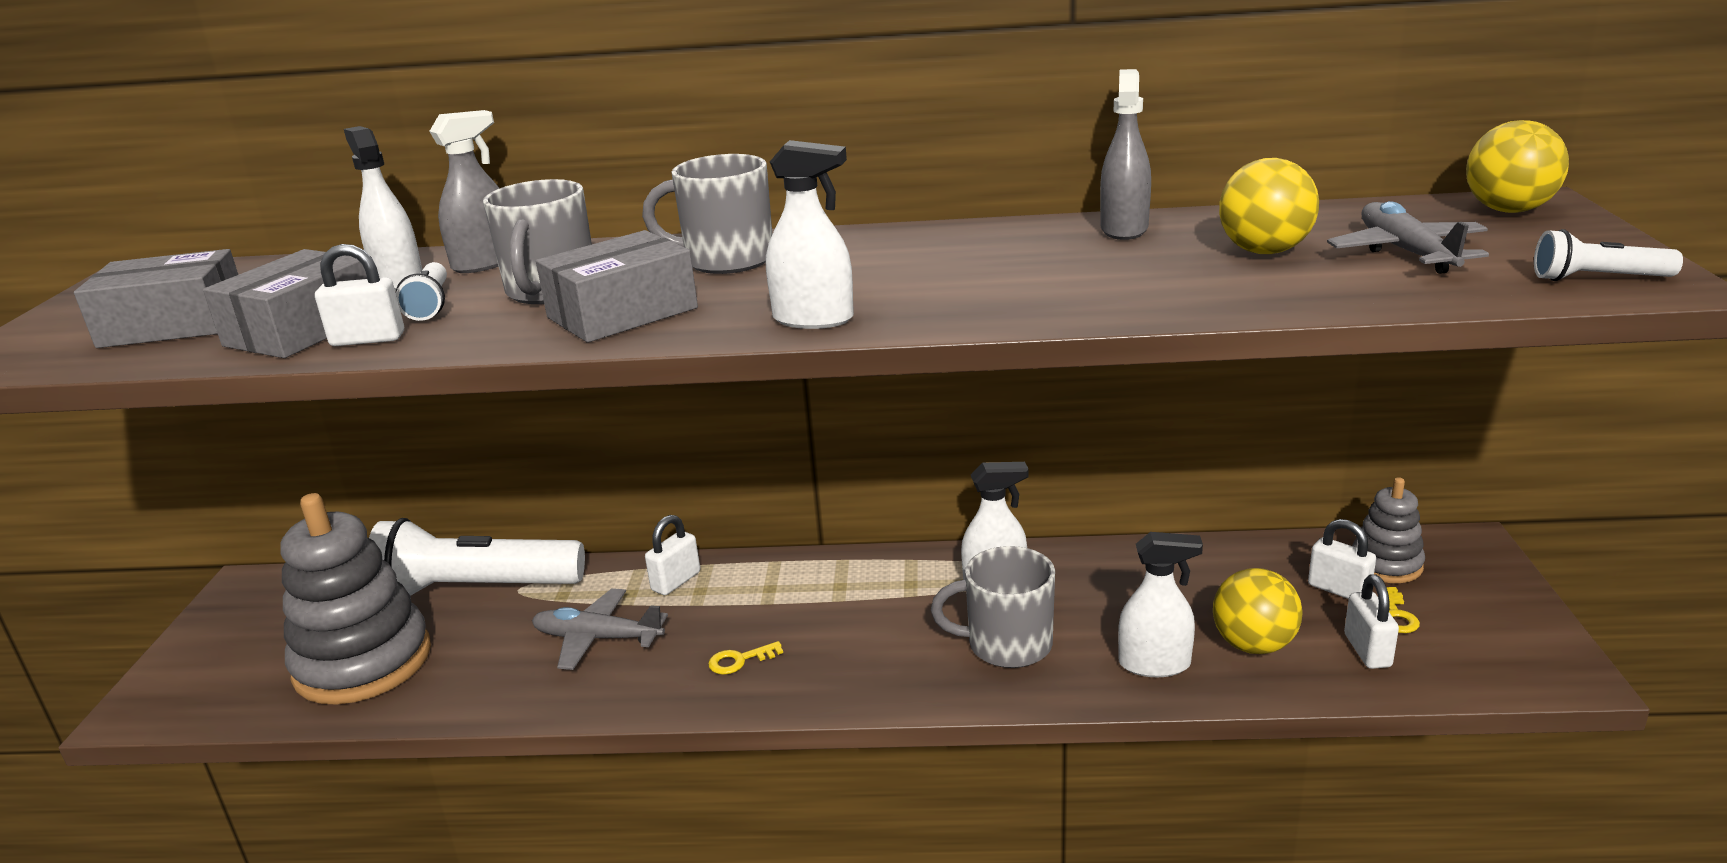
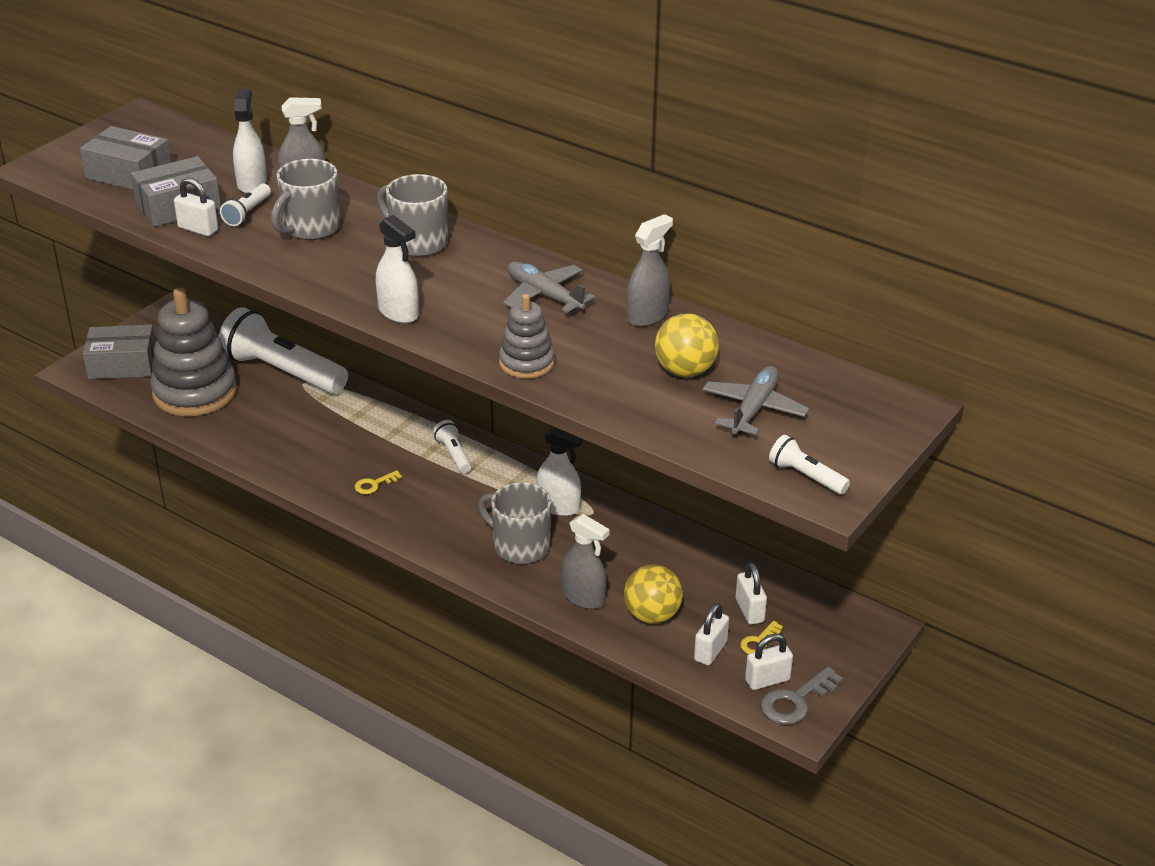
camera: 30 degrees right, 10 degrees up
(597, 638) = (316, 435): grey plane -> grey plane (544, 295)
(622, 313) = (322, 264): grey box -> grey box (122, 364)
(676, 581) = (388, 418): white padlock -> white padlock (767, 680)
(739, 660) = (374, 484): yellow key -> yellow key turned 45 degrees counterclockwise
(803, 585) = (453, 455): none -> white flashlight
(1154, 664) = (583, 597): white spray bottle -> grey spray bottle
(1386, 564) = (803, 611): grey stacking toy -> grey stacking toy (526, 363)
(1508, 210) = (879, 406): yellow ball -> none
(1526, 656) = (795, 701): none -> grey key

